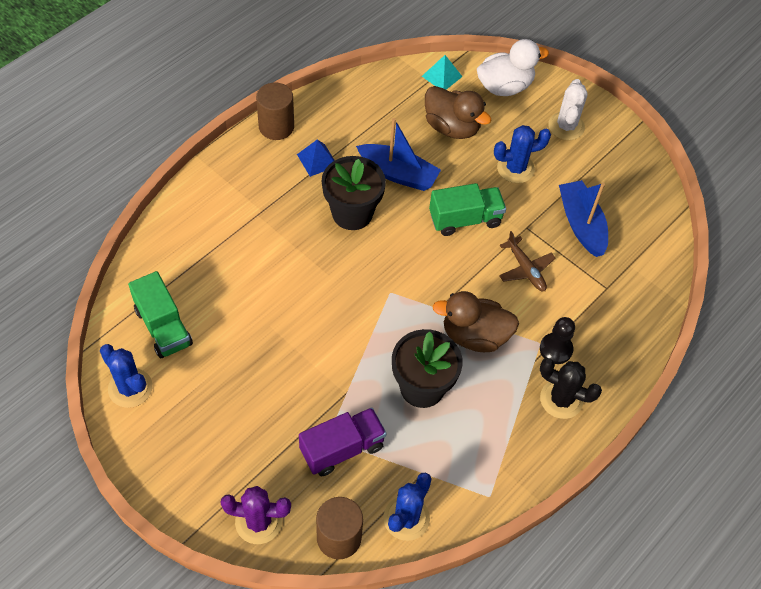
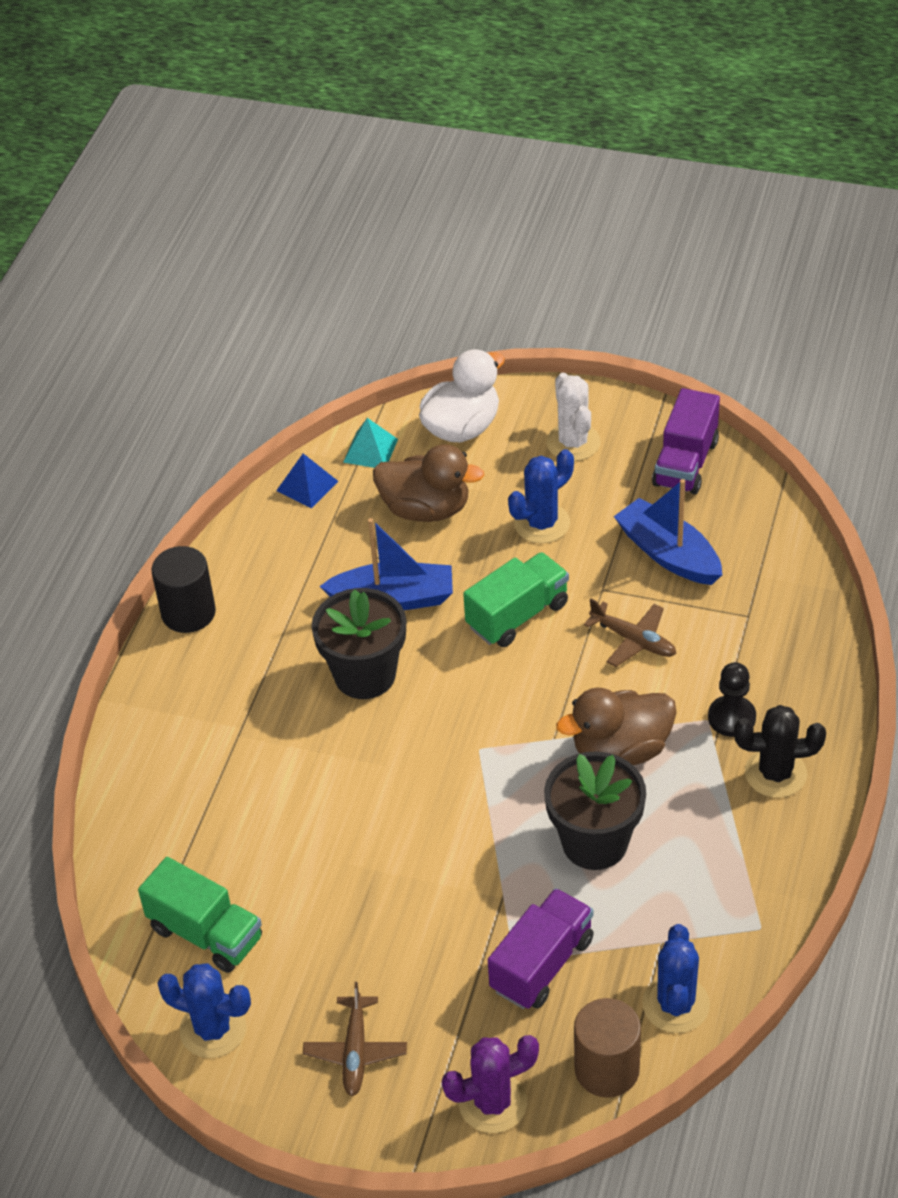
camera: 20 degrees left, 10 degrees down
(200, 445) = (355, 1051): none -> brown plane
(276, 127) = (188, 613): brown cylinder -> black cylinder
(317, 160) = (273, 630): blue pyramid -> blue pyramid (307, 486)
(627, 171) = (685, 463): none -> purple truck

